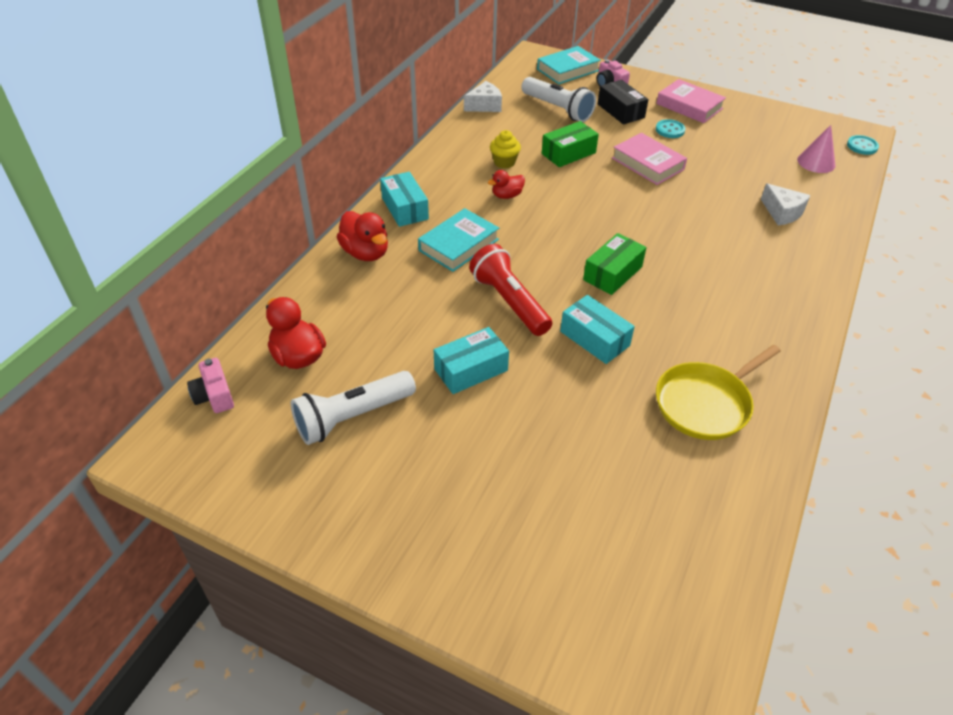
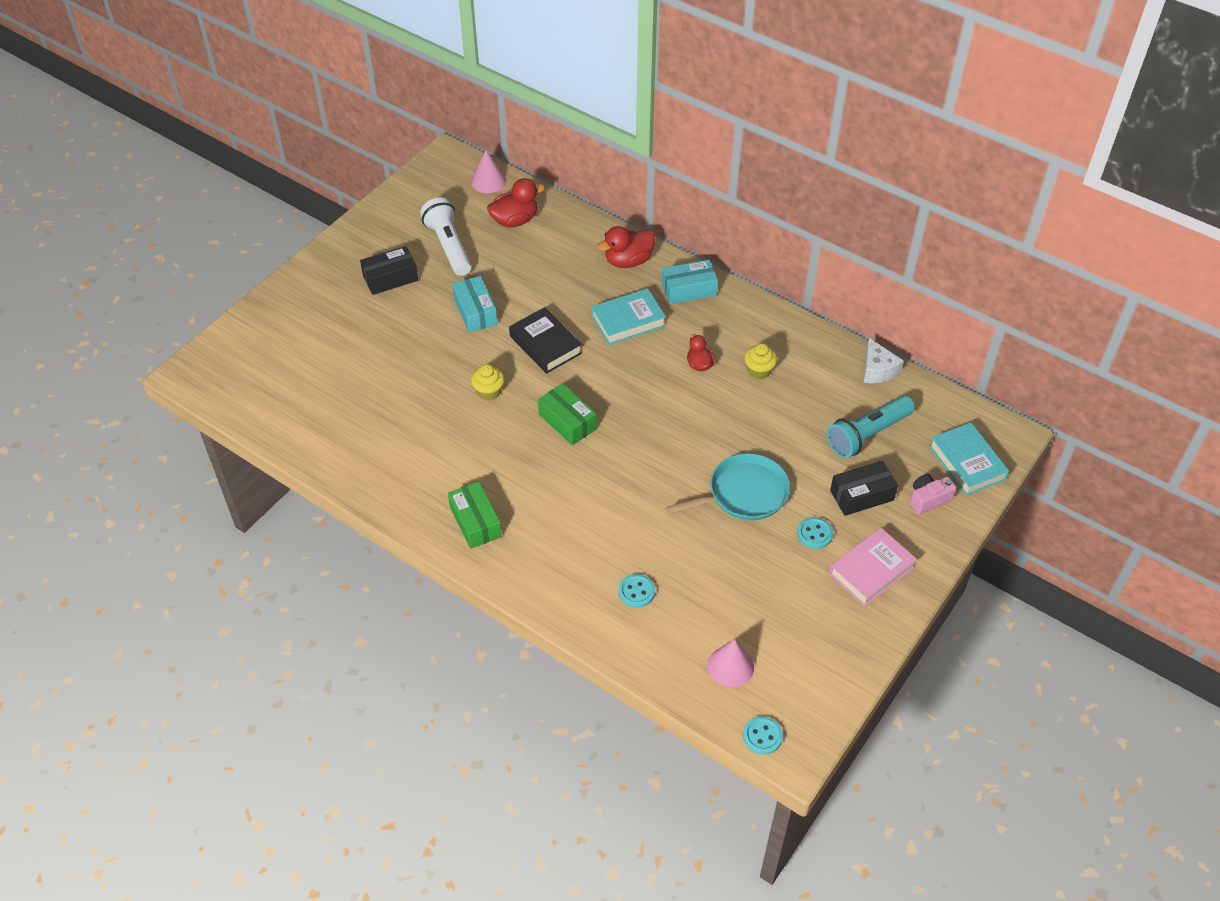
camera: 100 degrees right, 5 degrees up
(214, 395) = (488, 181): pink camera -> pink cone
(424, 472) = (390, 278): none -> black box
(459, 245) = (628, 321): turquoise book -> turquoise book turned 75 degrees counterclockwise
(509, 302) = (545, 345): red flashlight -> black book
(557, 109) = (867, 435): white flashlight -> turquoise flashlight
(568, 153) = (771, 427): green box -> green box (476, 522)
(594, 338) = (489, 392): turquoise box -> yellow cupcake
(647, 164) = (744, 493): pink book -> turquoise pan
(705, 403) = (400, 445): yellow pan -> none
(782, 212) = (636, 591): white cheese -> turquoise button

